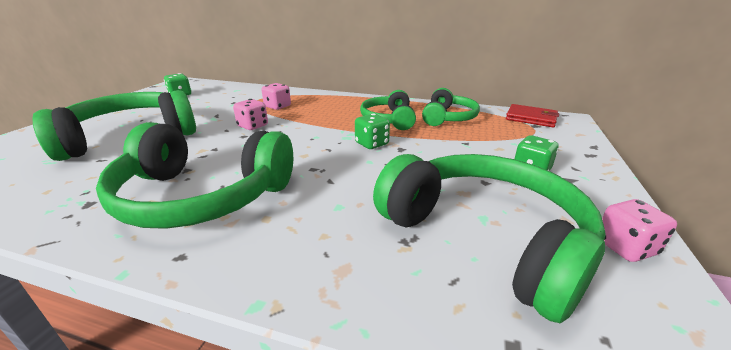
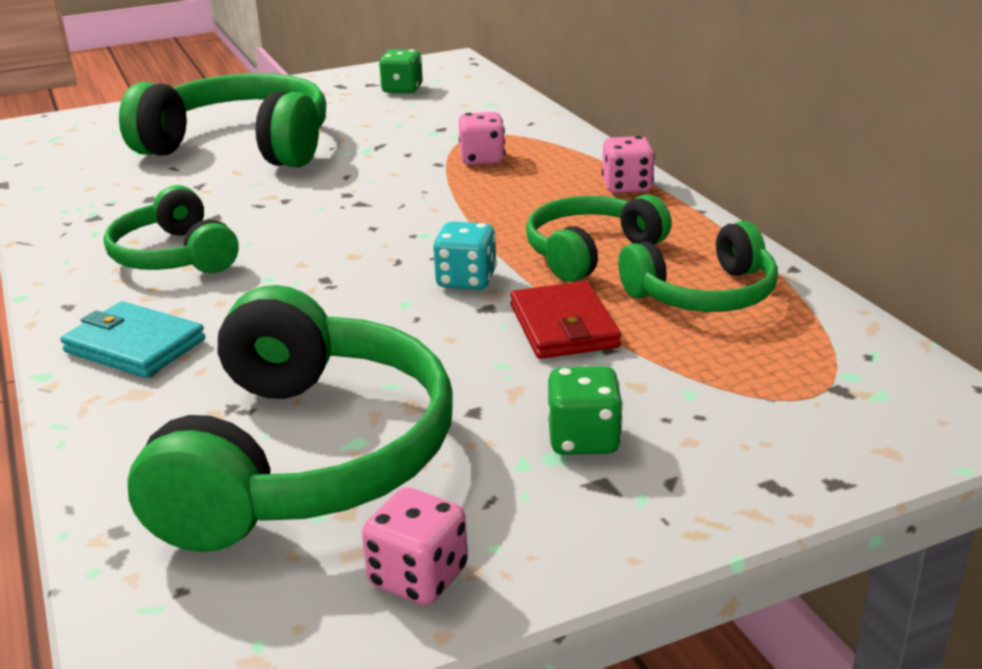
camera: 50 degrees right, 0 degrees up
(202, 196) = (174, 256): green headphones -> green headphones, size x0.58
(253, 126) = (385, 182): pink dice -> pink dice (627, 186)
(283, 248) = (134, 346): none -> turquoise wallet
(372, 144) = (466, 280): green dice -> turquoise dice
(531, 118) = (880, 374): red wallet -> red wallet (563, 326)

